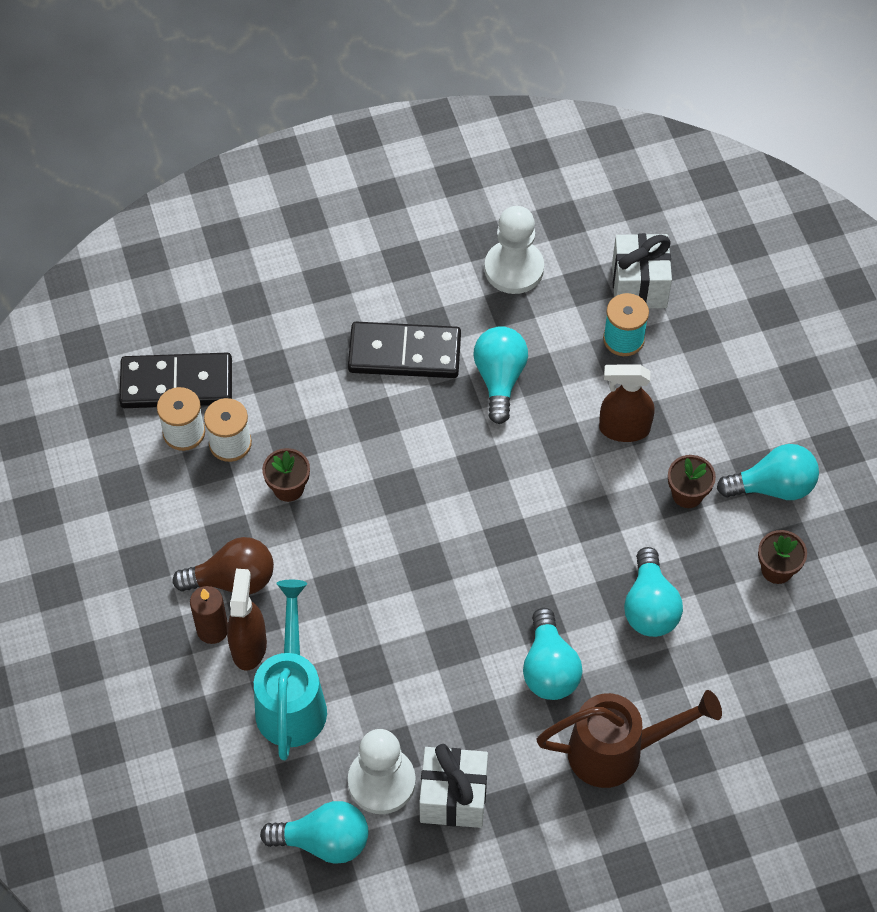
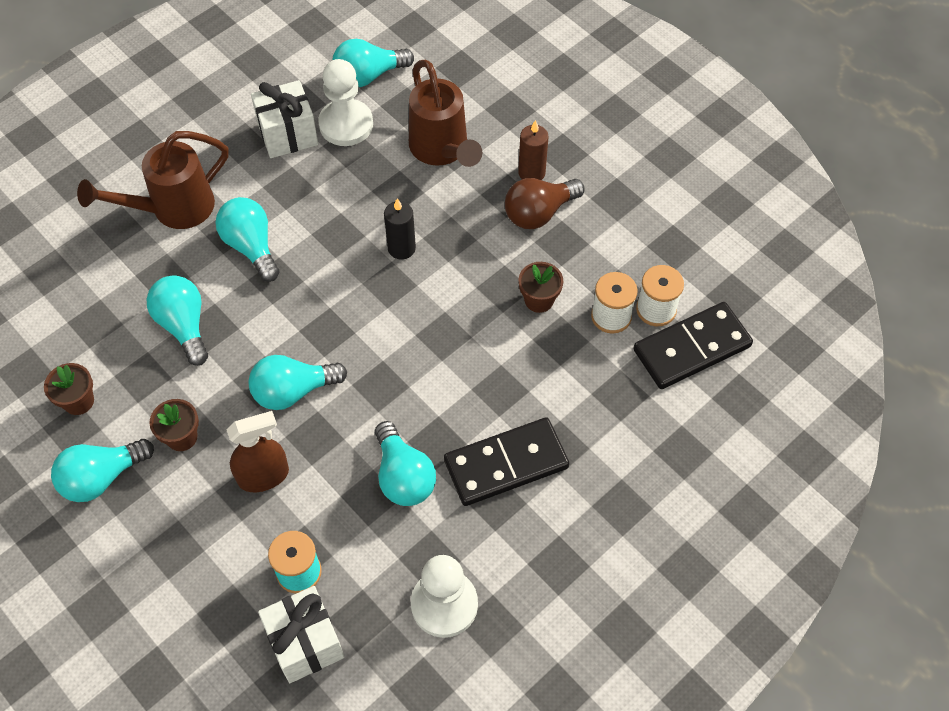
camera: 155 degrees right, 0 degrees up
(249, 646) = (496, 172): brown spray bottle -> none
(292, 699) = (442, 151): turquoise watering can -> brown watering can
(394, 599) = (401, 248): none -> black candle
(567, 495) = (293, 391): none -> turquoise light bulb

